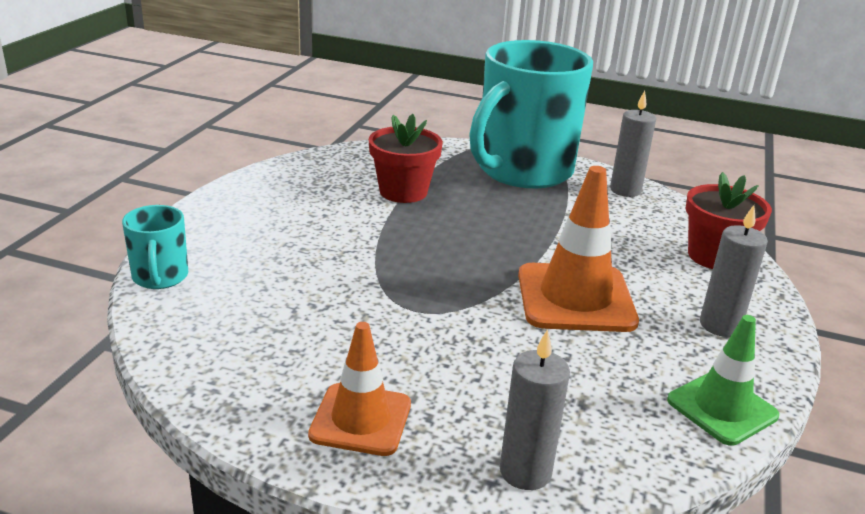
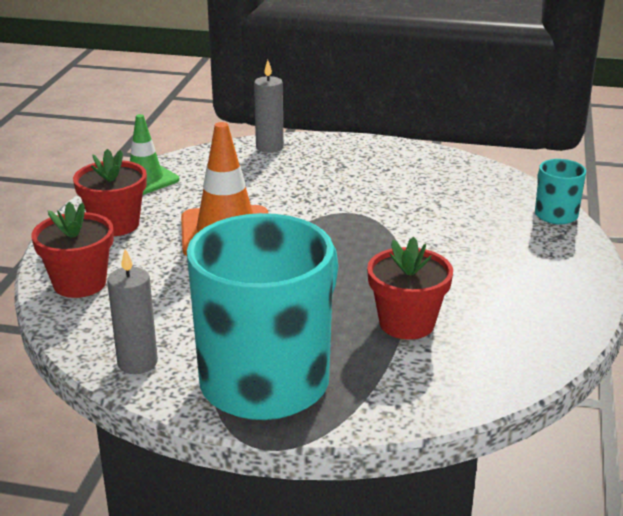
camera: 175 degrees right, 0 degrees up
(361, 419) = (363, 157): orange traffic cone -> none
(720, 325) = (115, 224): grey candle -> red flower pot

